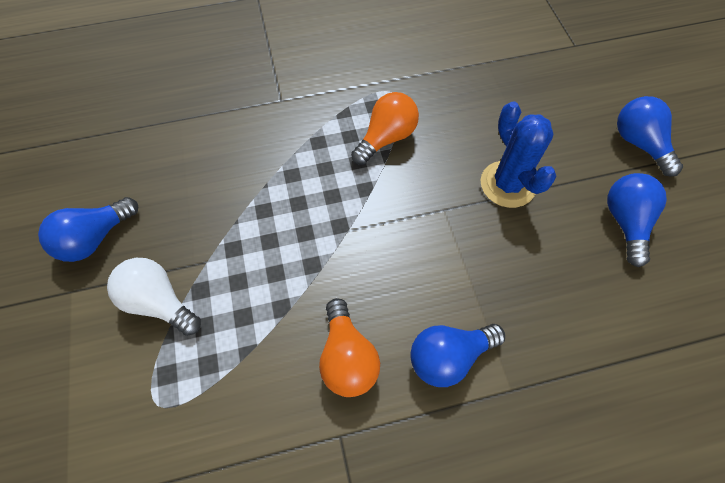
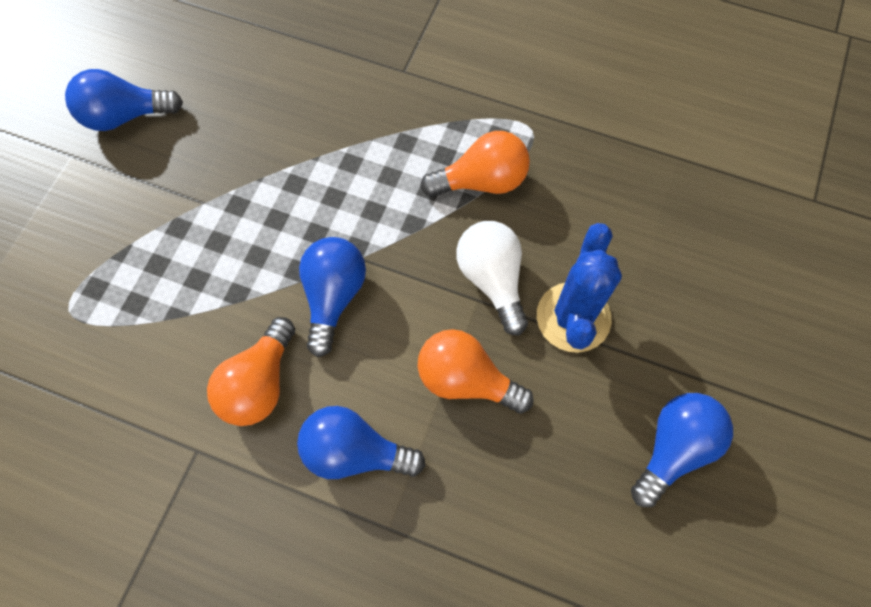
camera: 35 degrees right, 5 degrees up
(159, 302) = (136, 215): white light bulb -> white light bulb (492, 280)
(478, 262) = (466, 380): none -> orange light bulb
(639, 144) = (781, 371): blue light bulb -> blue light bulb (333, 297)

